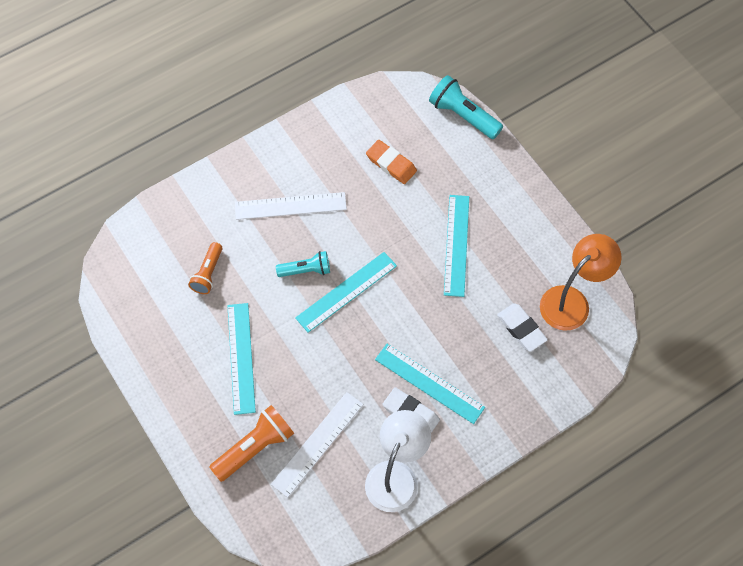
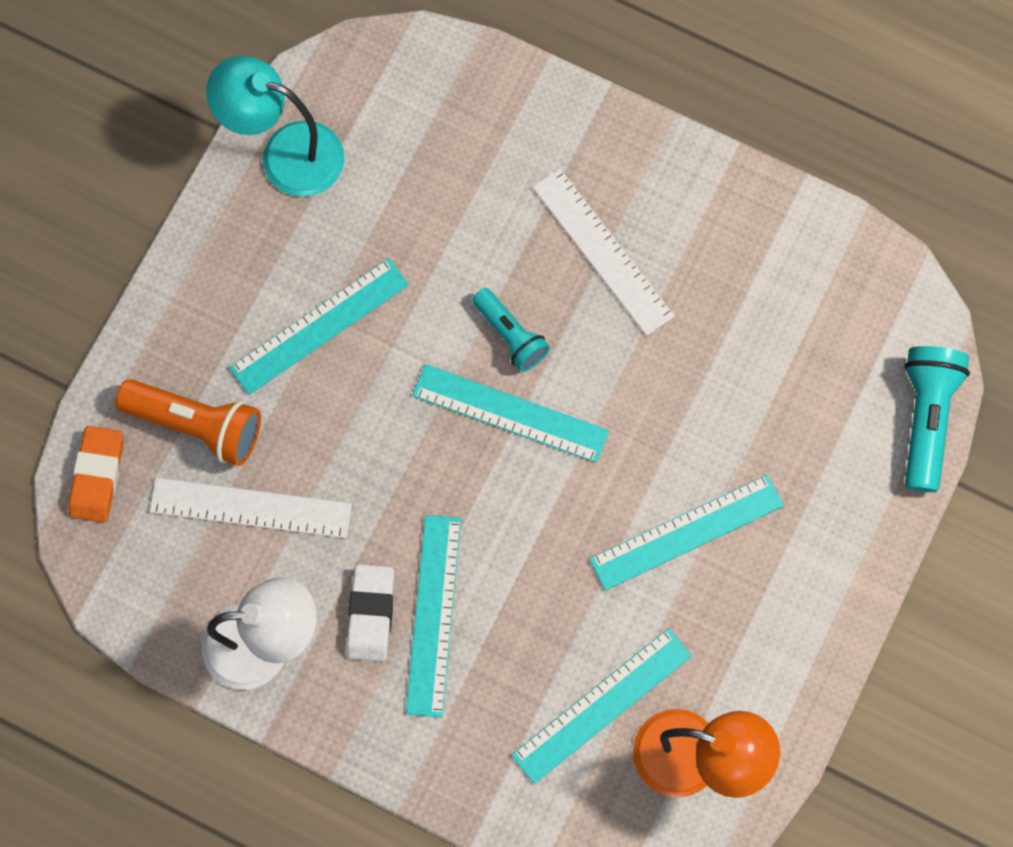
camera: 60 degrees right, 10 degrees up
(136, 325) = (285, 154): none -> turquoise lamp
(208, 273) = (422, 201): orange flashlight -> none
(391, 164) = (767, 357): orange eraser -> orange eraser (97, 476)
(521, 329) = (602, 705): white eraser -> turquoise ruler

